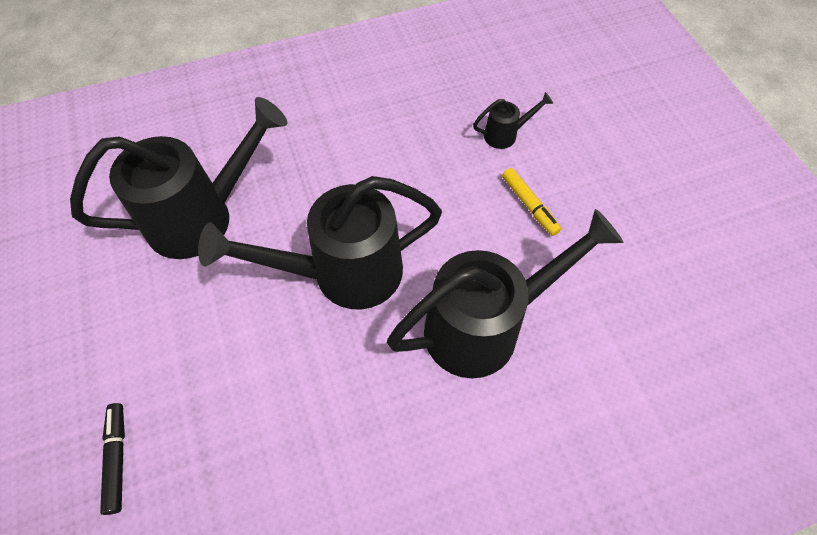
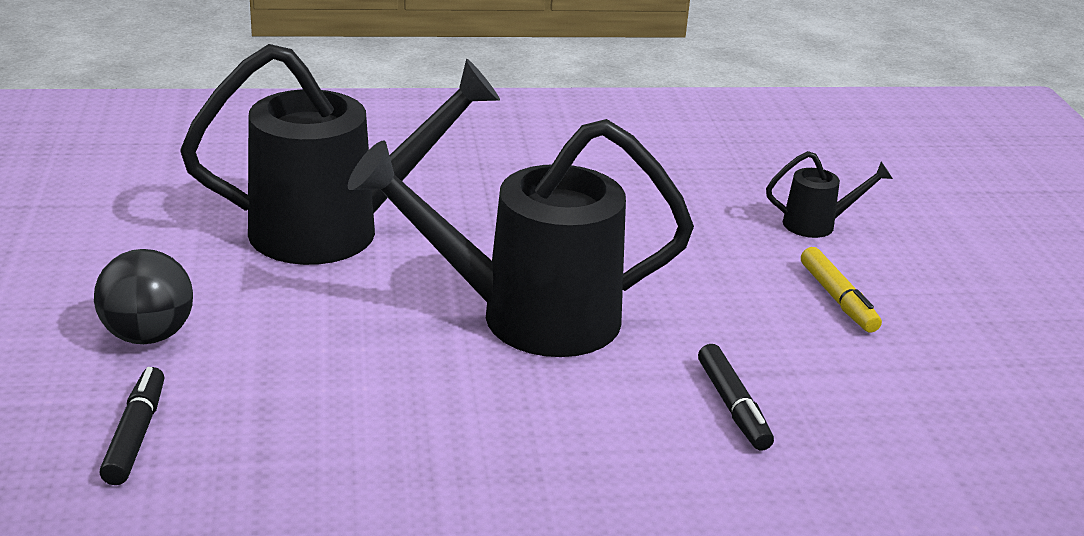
camera: 10 degrees right, 30 degrees down
(102, 358) = (148, 336): none -> black ball
(484, 327) = (733, 406): black watering can -> black marker

